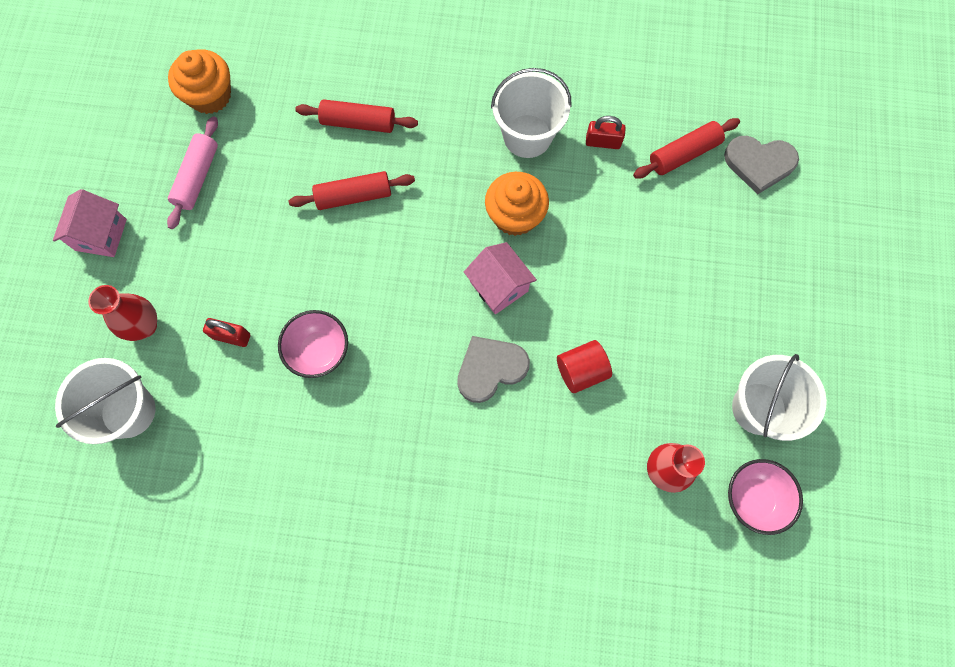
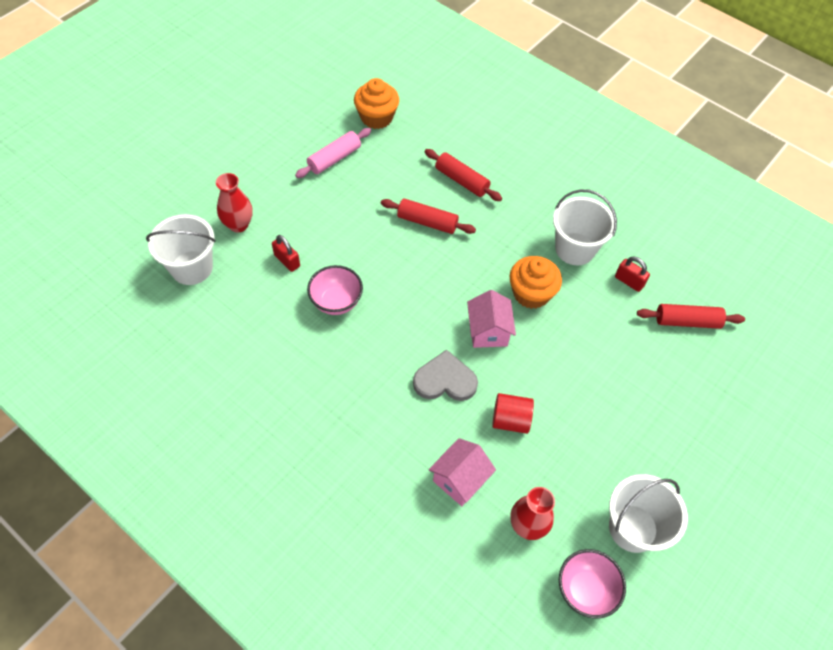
camera: 30 degrees right, 15 degrees down
(101, 235) = (252, 160): pink house -> pink house (460, 479)
(759, 163) = (744, 359): grey heart -> none

